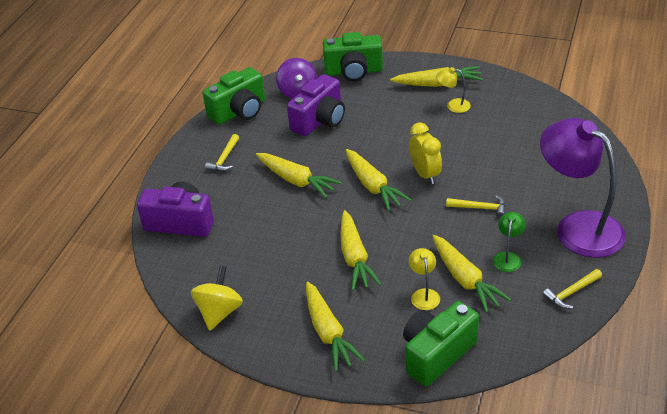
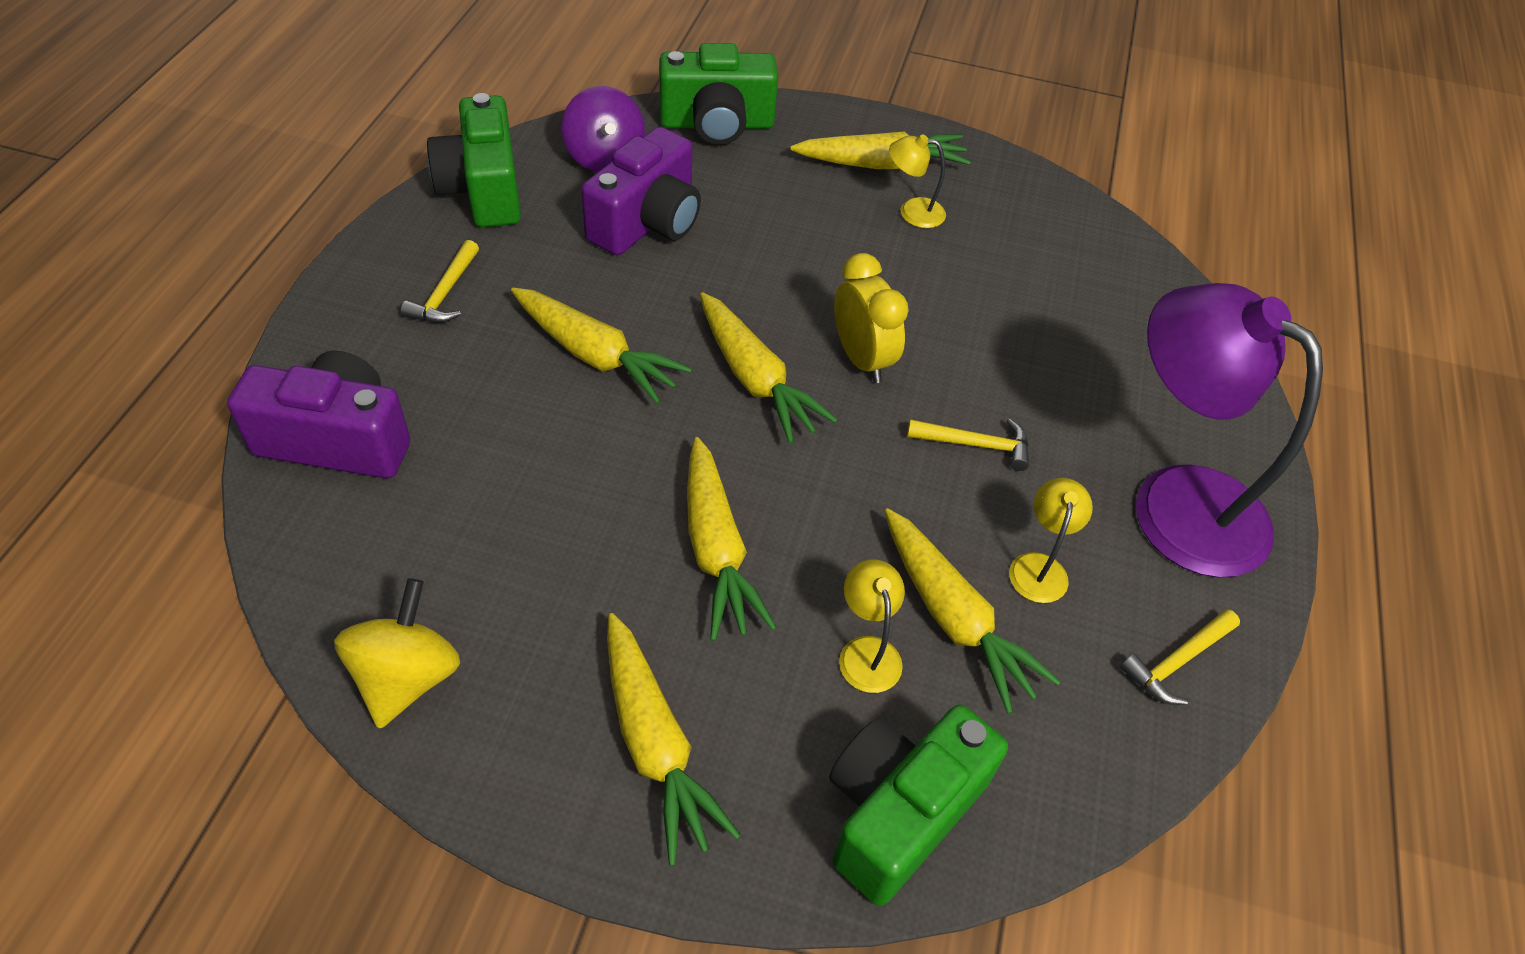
camera: 10 degrees left, 10 degrees up
(239, 111) = (483, 190): green camera -> green camera turned 120 degrees clockwise
(508, 257) = (1039, 567): green lamp -> yellow lamp

